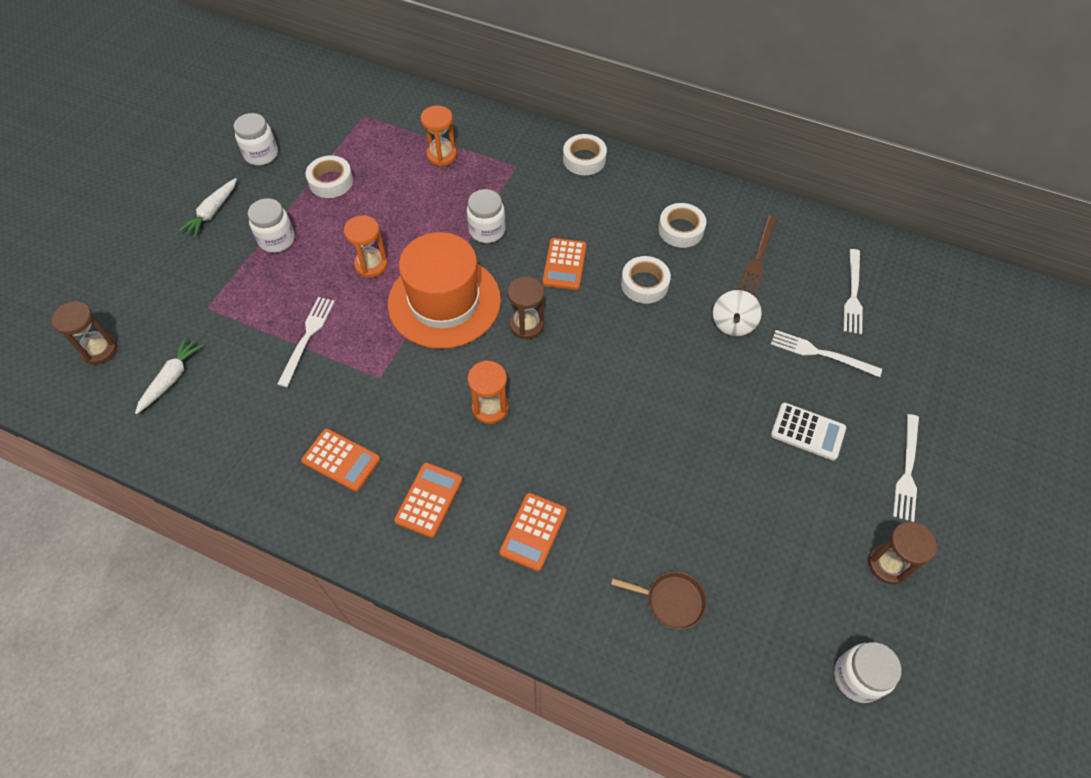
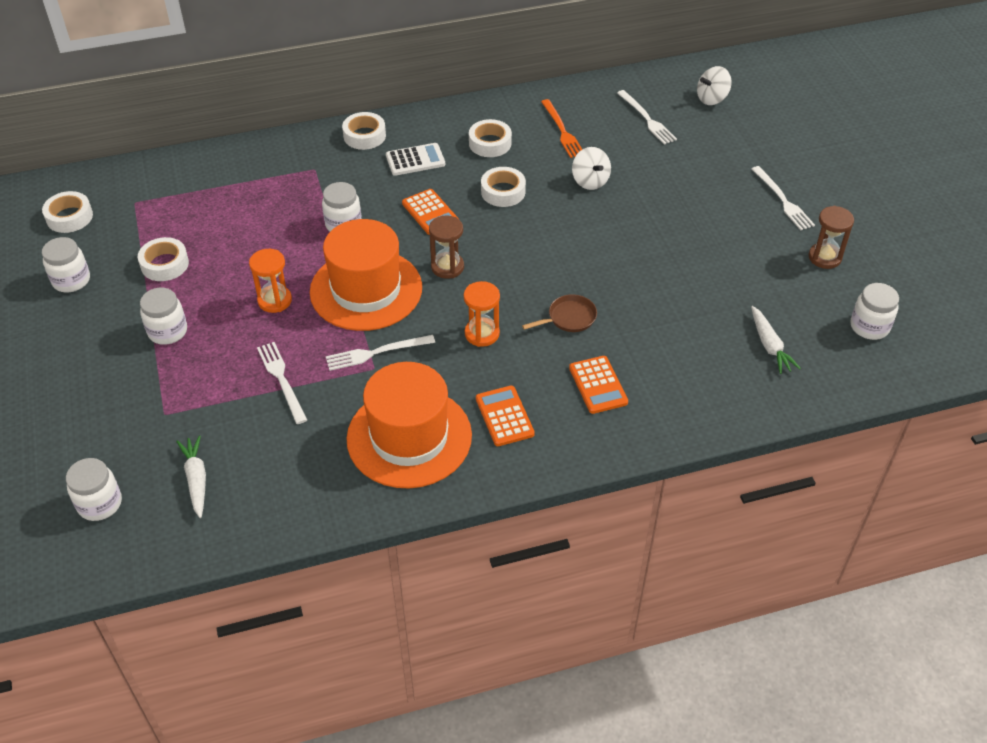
camera: 40 degrees left, 10 degrees down
(99, 350) = (100, 504): brown hourglass -> white jar
(212, 212) = (79, 347): white carrot -> white carrot (769, 345)
(311, 101) = (69, 217): none -> white tape
(341, 460) = (409, 437): orange calculator -> orange hat
(441, 155) = (242, 194): orange hourglass -> none
(671, 601) = (726, 362): brown pan -> brown pan (569, 318)
(758, 257) = (562, 131): brown fork -> orange fork
(807, 432) = (704, 215): white calculator -> white calculator (415, 160)
(821, 354) = (664, 166): white fork -> white fork (376, 353)
(943, 313) = (712, 99): none -> white spinning top

